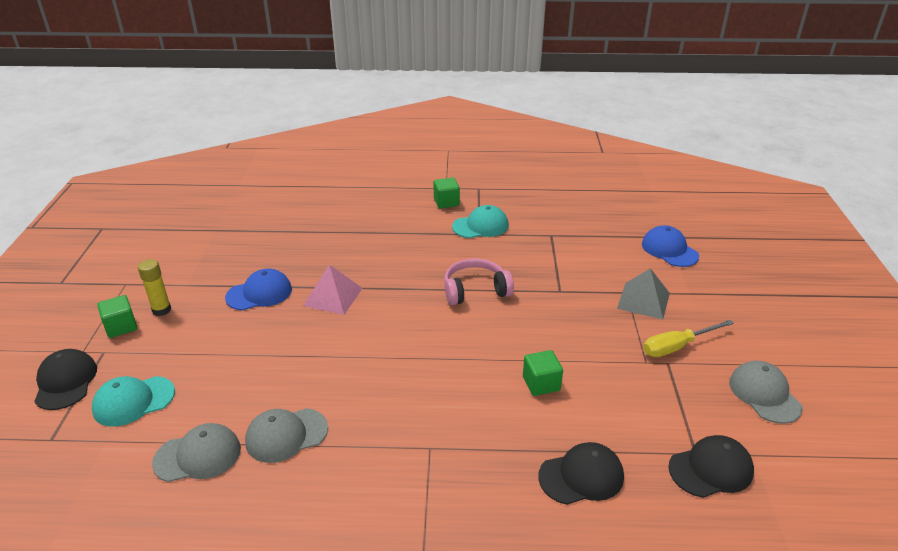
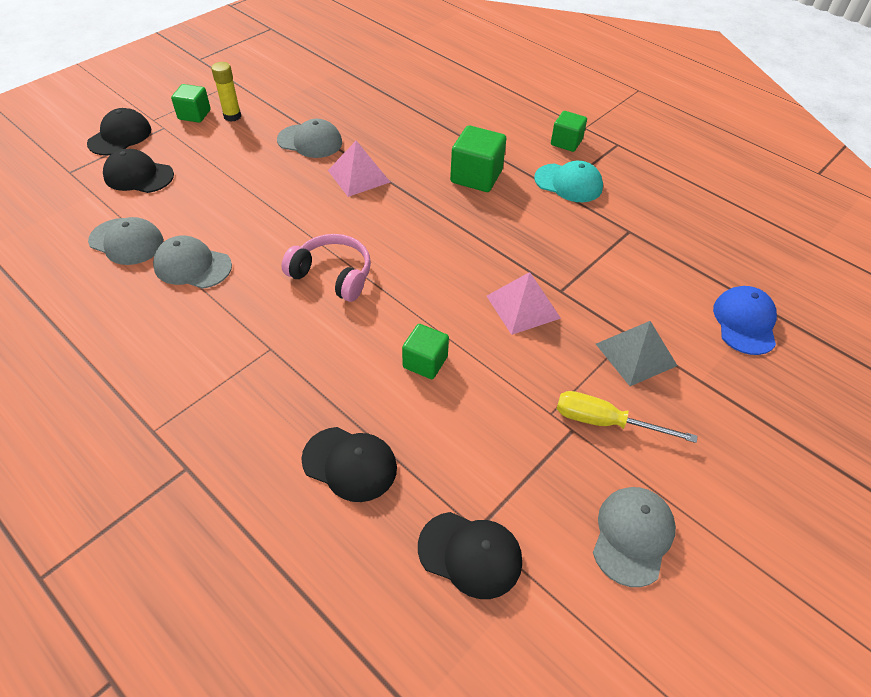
camera: 40 degrees right, 15 degrees up
(133, 401) = (138, 176): turquoise cap -> black cap
(259, 293) = (310, 141): blue cap -> grey cap
(417, 252) = (476, 176): none -> green cube
(475, 290) = (481, 241): pink headphones -> pink headphones (332, 275)
(552, 313) = (523, 307): none -> pink pyramid

